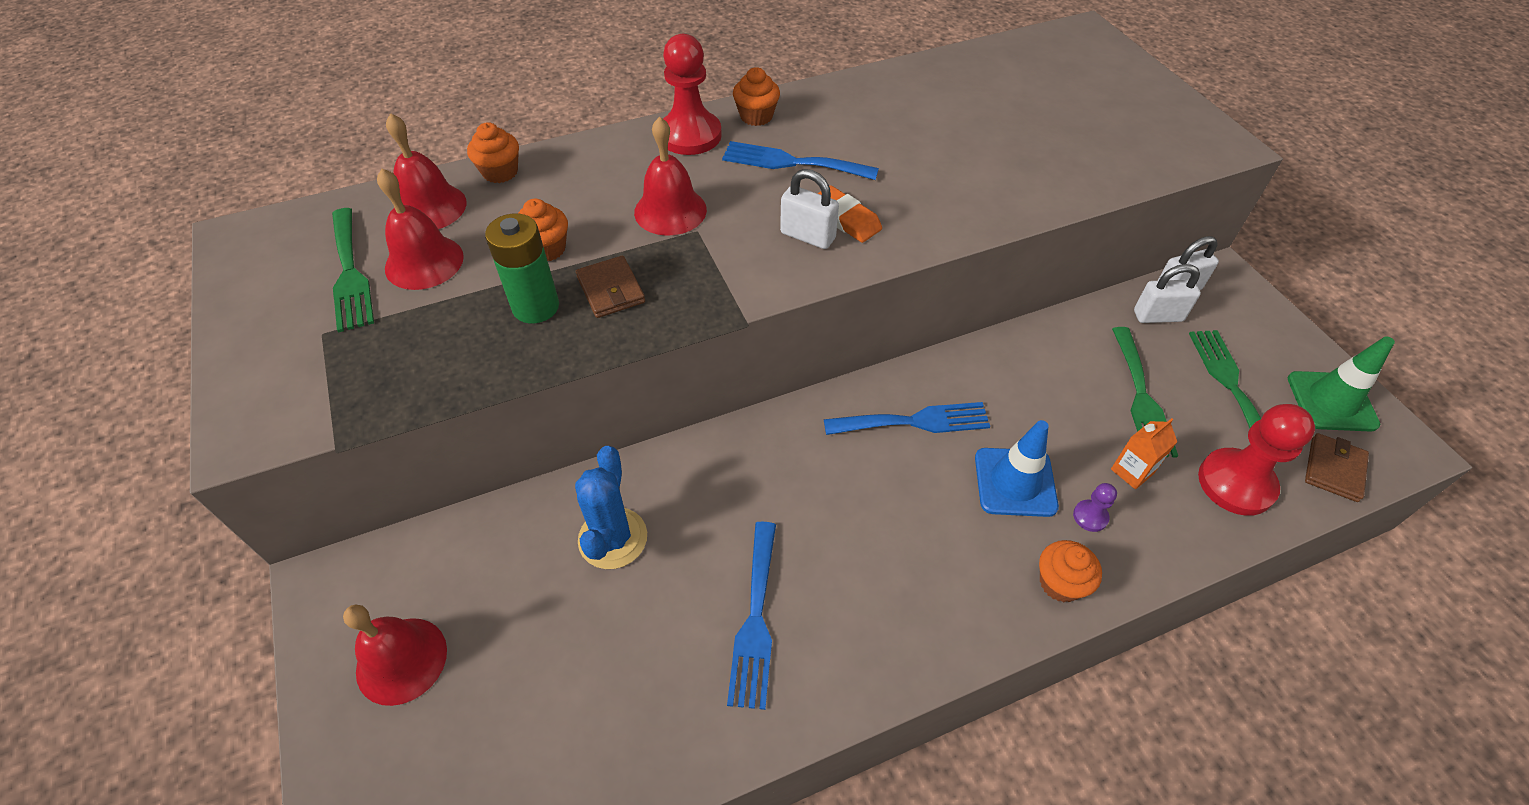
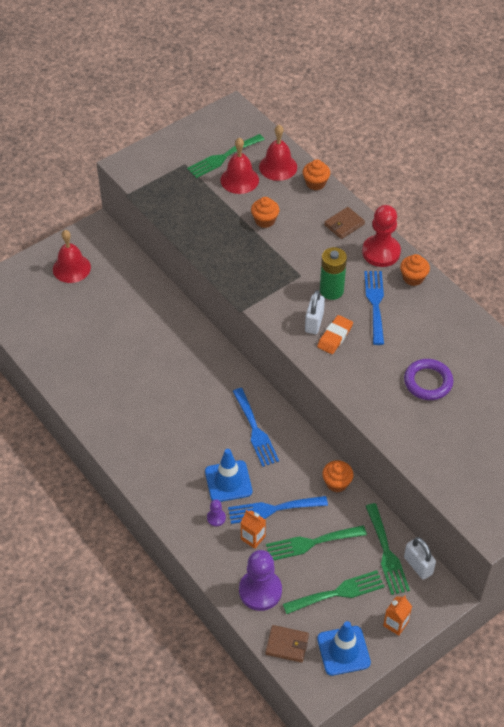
camera: 75 degrees right, 0 degrees up
(536, 307) = (225, 229): green battery -> green battery (331, 290)
(611, 290) = (245, 253): brown wallet -> brown wallet (344, 224)
(613, 538) = (147, 320): blue cactus -> none
(670, 211) = (312, 260): red bell -> none
(755, 620) = (119, 384): blue fork -> blue fork (272, 509)
(960, 144) = (428, 382): none -> purple ring
(1060, 583) = (172, 505): orange cupcake -> orange cupcake (336, 483)
(1158, 316) = (386, 553): white padlock -> green fork
(1236, 483) = (260, 591): red pawn -> purple pawn
(1276, 334) = (395, 624): none -> orange carton
(1331, 401) = (343, 651): green traffic cone -> blue traffic cone

